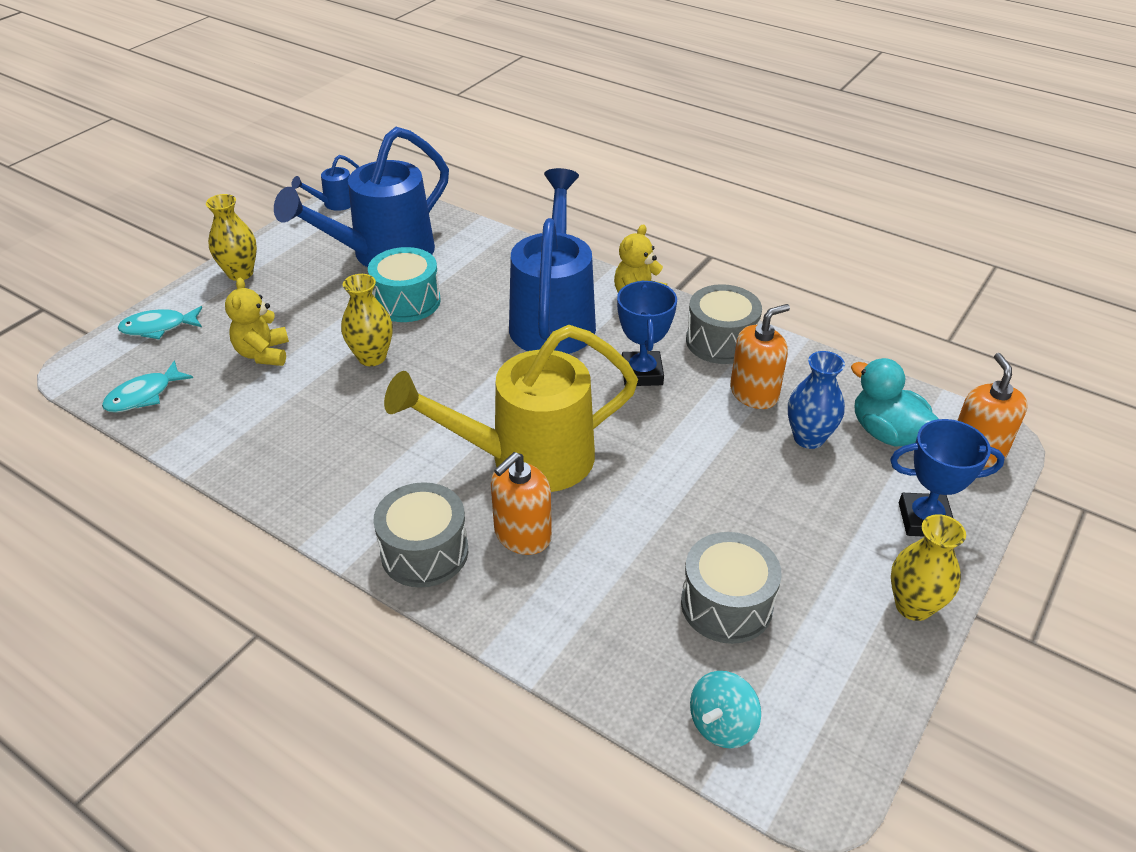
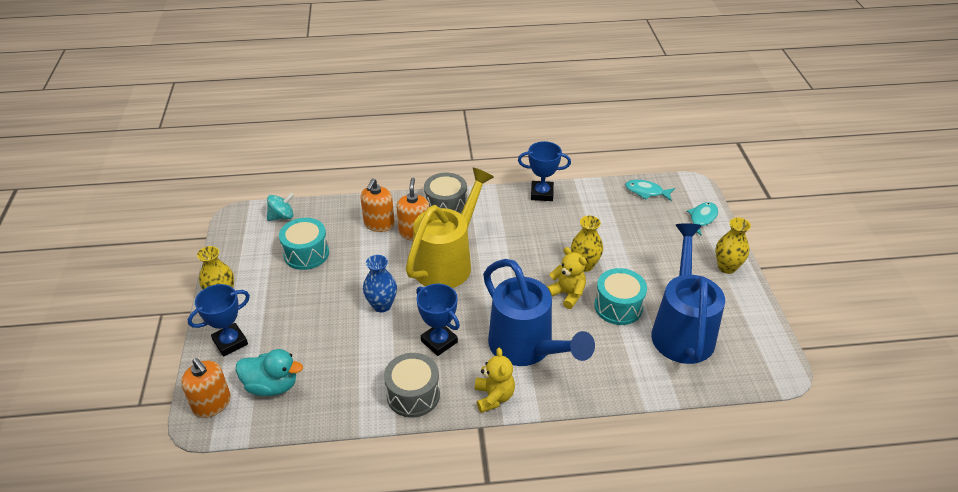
camera: 140 degrees right, 0 degrees up
(144, 395) = (646, 192): turquoise fish -> turquoise fish turned 75 degrees counterclockwise
(263, 354) = (634, 236): yellow teddy bear -> yellow teddy bear (567, 294)
(265, 481) = (542, 193): none -> blue trophy
(335, 204) = (776, 349): blue watering can -> none
(722, 724) = (282, 217): turquoise spinning top -> turquoise spinning top turned 60 degrees clockwise
(726, 604) = (306, 254): grey drum -> turquoise drum
(754, 393) = (365, 367): orange soap dispenser -> orange soap dispenser (379, 224)
(808, 438) = (316, 355): blue vase -> blue vase (382, 305)

